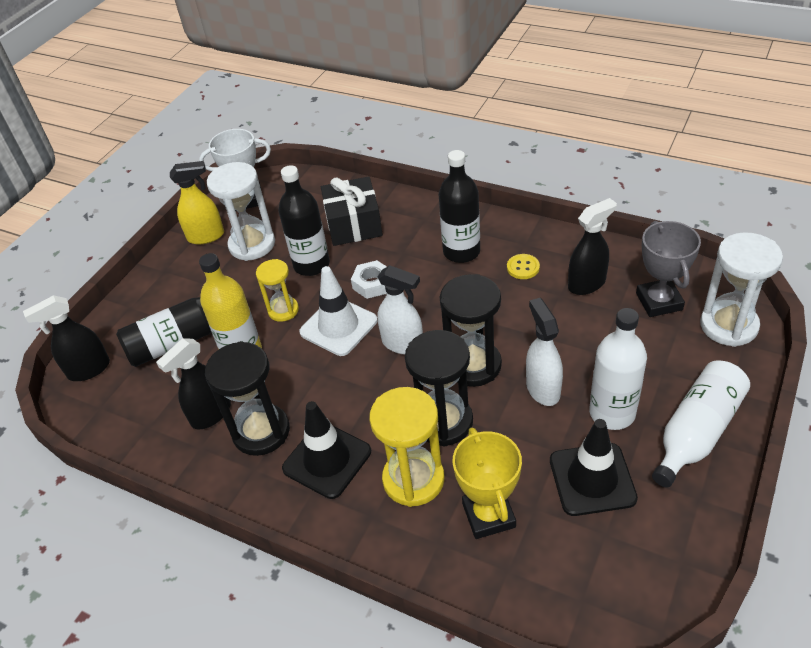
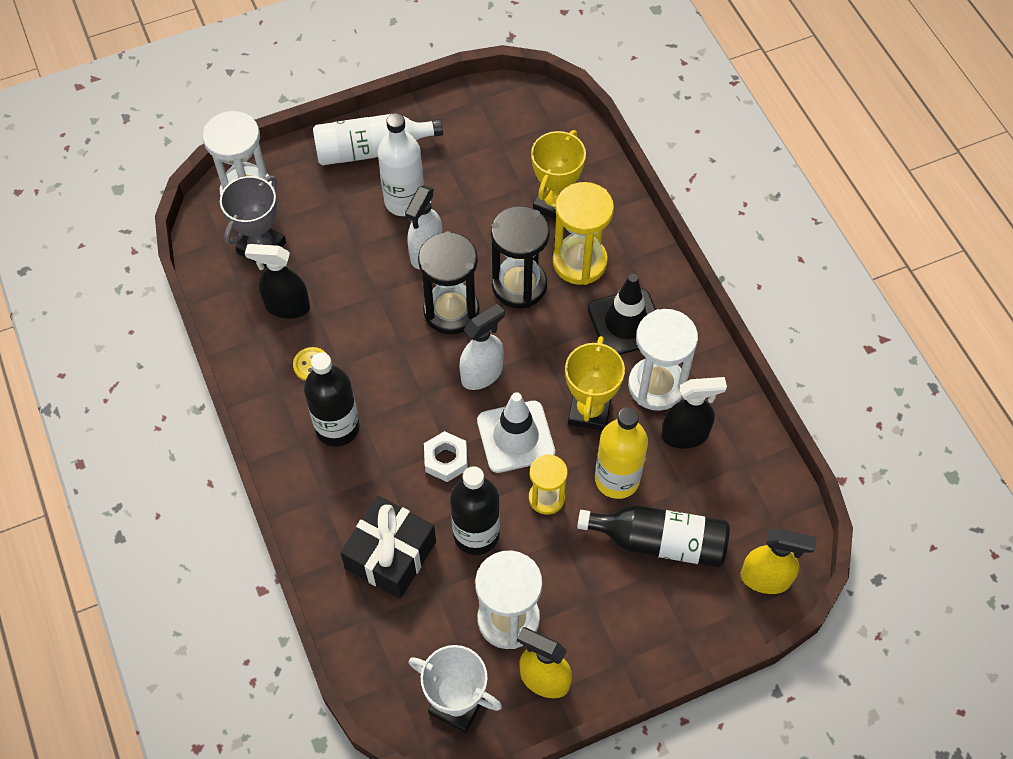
camera: 145 degrees left, 15 degrees up
(89, 369) = (765, 579): black spray bottle -> yellow spray bottle
(261, 432) = (656, 385): black hourglass -> white hourglass
(299, 377) = (589, 411): none -> yellow trophy
(403, 344) = (482, 374): white spray bottle -> white spray bottle turned 75 degrees clockwise
(592, 479) = (469, 174): black traffic cone -> none

